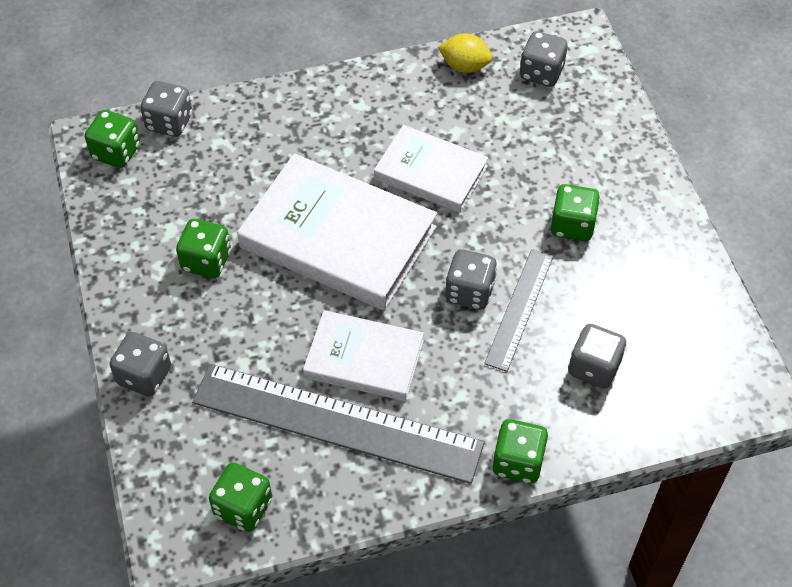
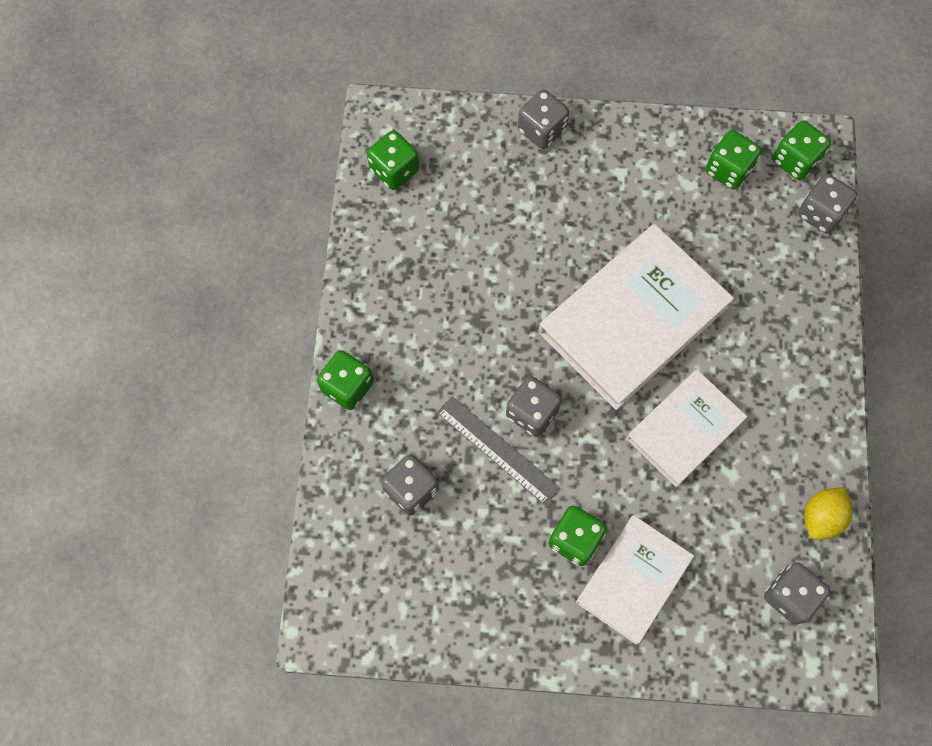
camera: 110 degrees right, 15 degrees up
(206, 261) = (643, 204): green dice -> green dice (728, 170)
(336, 423) = (440, 259): grey ruler -> none
(364, 359) = (494, 299): white book -> white book (633, 580)

